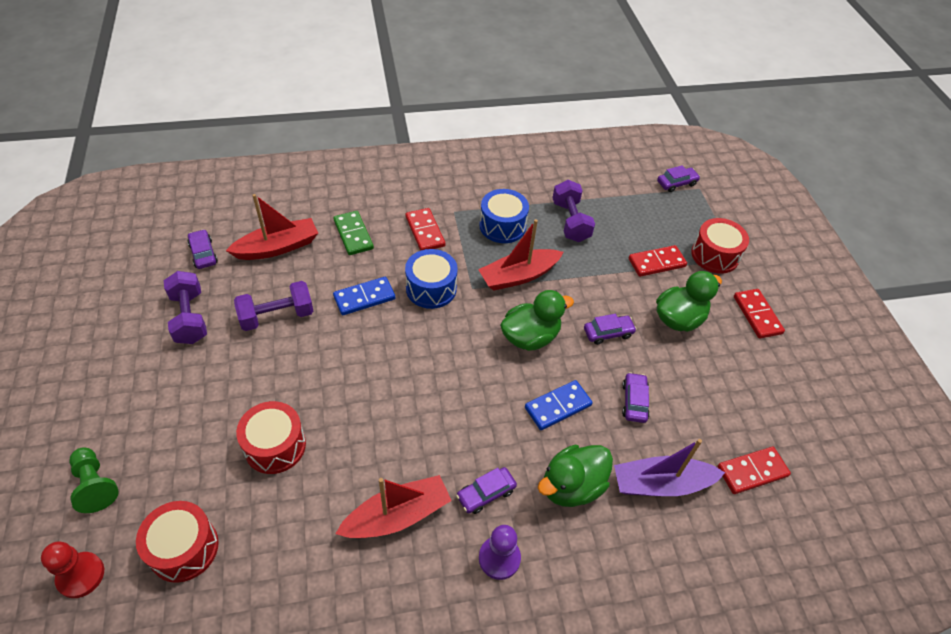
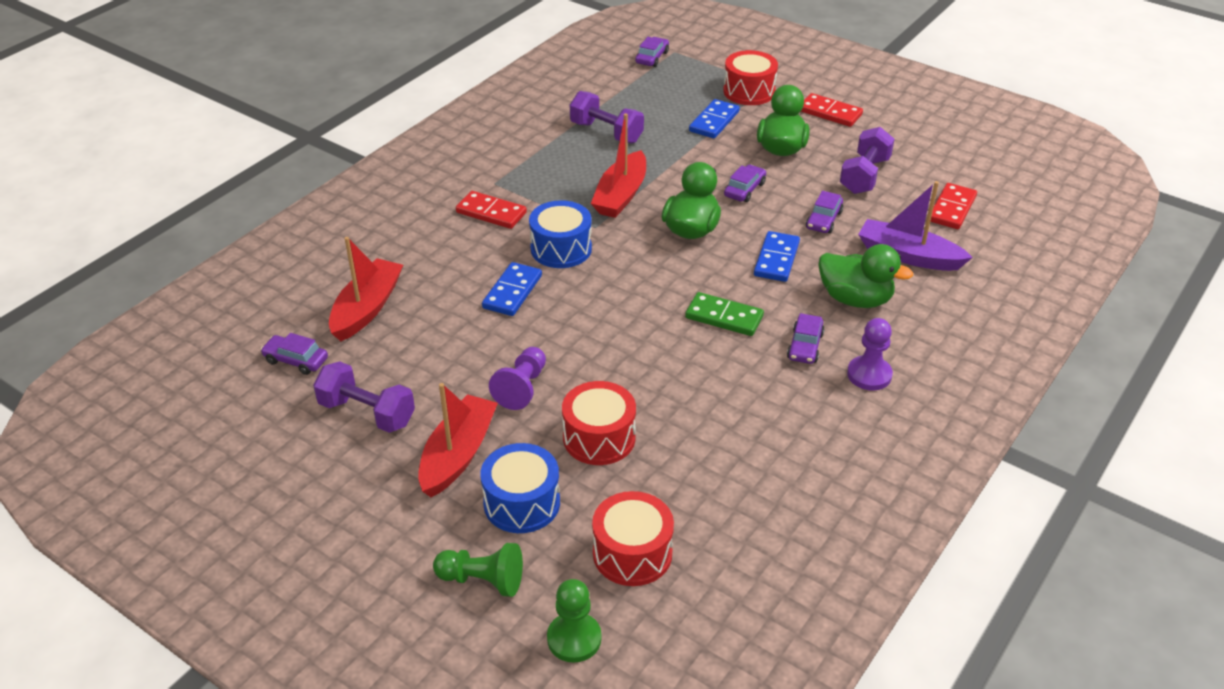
camera: 40 degrees left, 10 degrees down
(81, 575) = (574, 639): red pawn -> green pawn
(277, 316) = (453, 356): purple dumbbell -> purple dumbbell (864, 176)
(282, 371) = (522, 388): none -> purple pawn
(353, 235) = (427, 255): green domino -> green domino (724, 317)
(397, 516) = (763, 406): red boat -> red boat (458, 455)
(502, 226) = (554, 169): blue drum -> blue drum (522, 503)
(571, 486) = (855, 299): green duck -> green duck turned 75 degrees counterclockwise
(634, 401) = (823, 220): purple car -> purple car turned 120 degrees counterclockwise
(656, 263) = (714, 121): red domino -> blue domino
(661, 484) = (908, 256): purple boat -> purple boat turned 75 degrees clockwise

